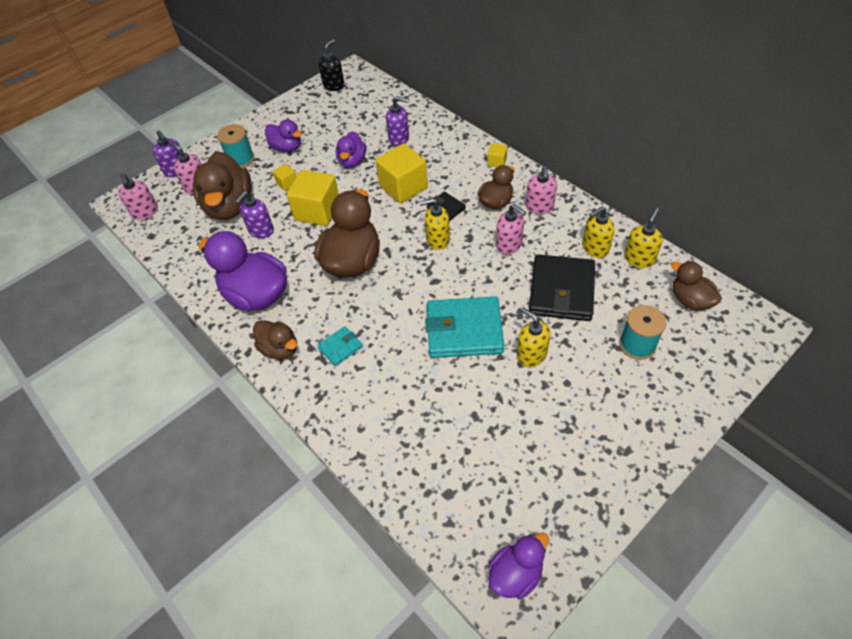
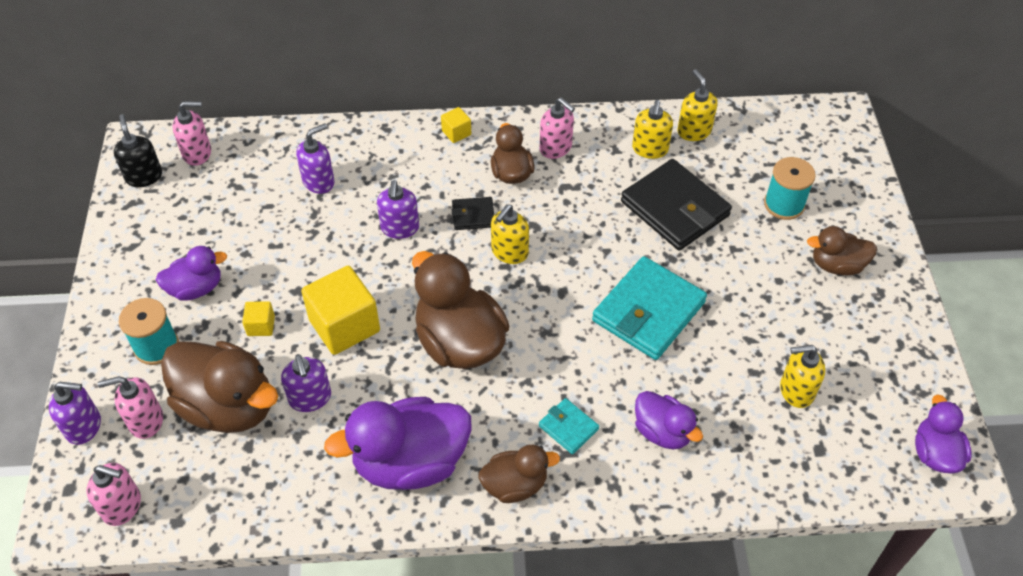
camera: 55 degrees left, 0 degrees up
(340, 347) = (568, 427): turquoise wallet -> turquoise wallet turned 45 degrees counterclockwise
(352, 161) = (301, 244): purple duck -> purple duck (662, 432)
(403, 187) = (400, 228): yellow cube -> purple soap dispenser
(509, 245) = (579, 204): pink soap dispenser -> pink soap dispenser (197, 153)
(531, 355) = (725, 282): yellow soap dispenser -> yellow soap dispenser (796, 391)
(690, 300) = (771, 136): brown duck -> brown duck (836, 265)

